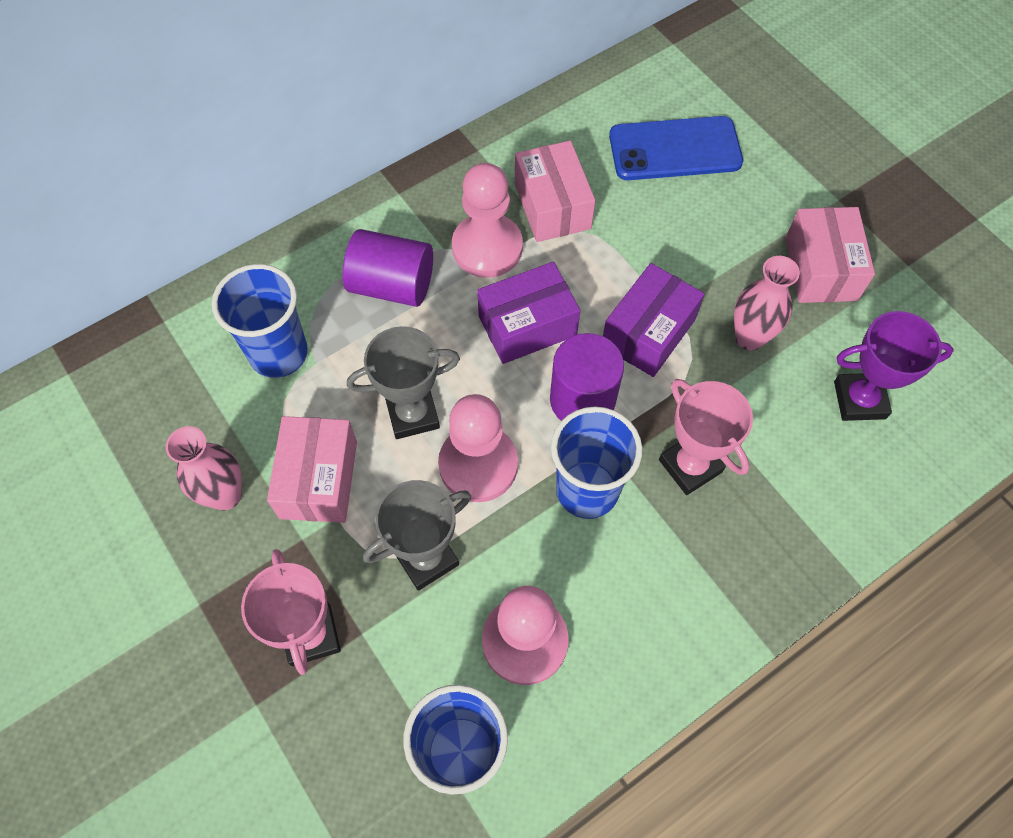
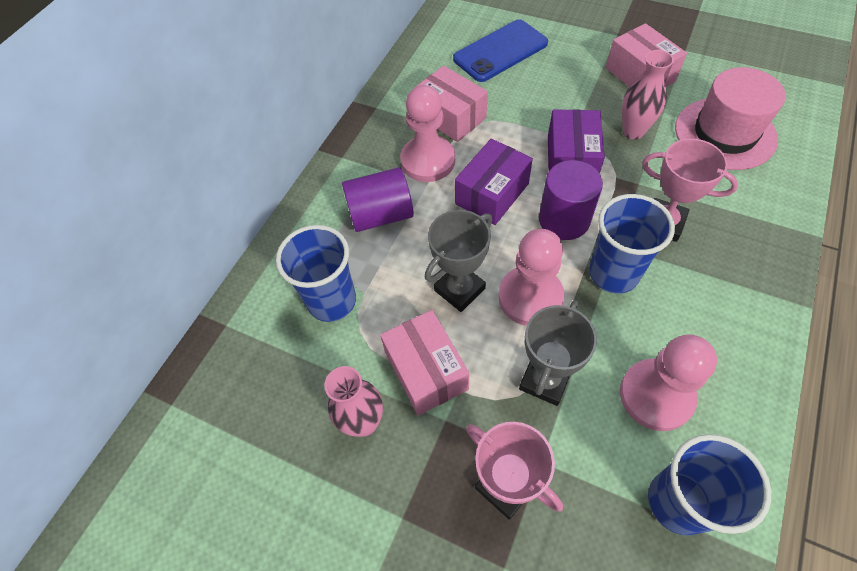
camera: 25 degrees left, 5 degrees down
(859, 400) = (725, 133): purple trophy -> pink hat

